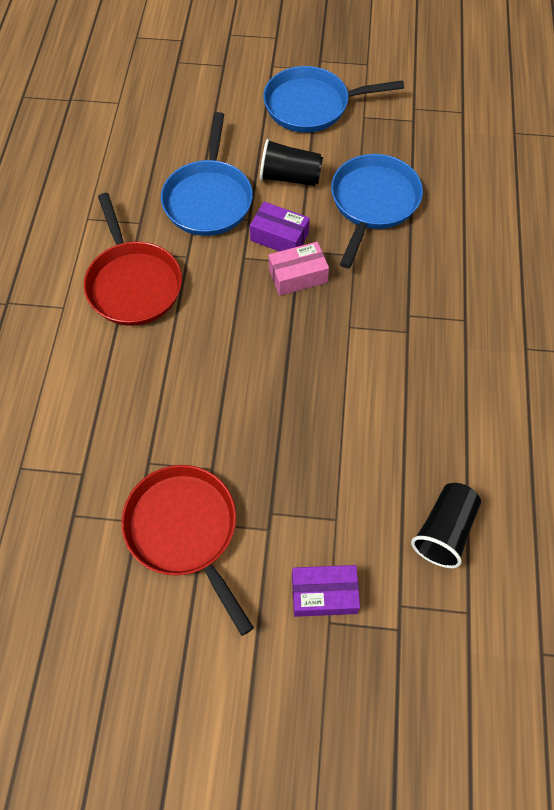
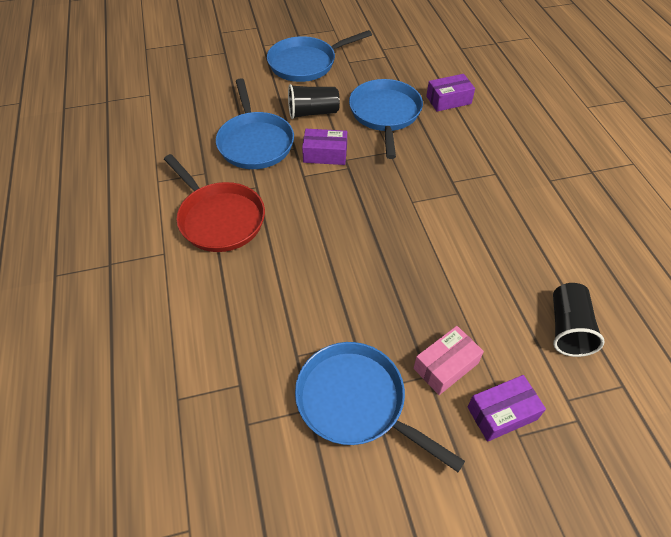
camera: 20 degrees left, 10 degrees down
(185, 530) = (356, 402): red pan -> blue pan
(298, 276) = (353, 177): pink box -> pink box (445, 366)
(459, 204) = (448, 100): none -> purple box

